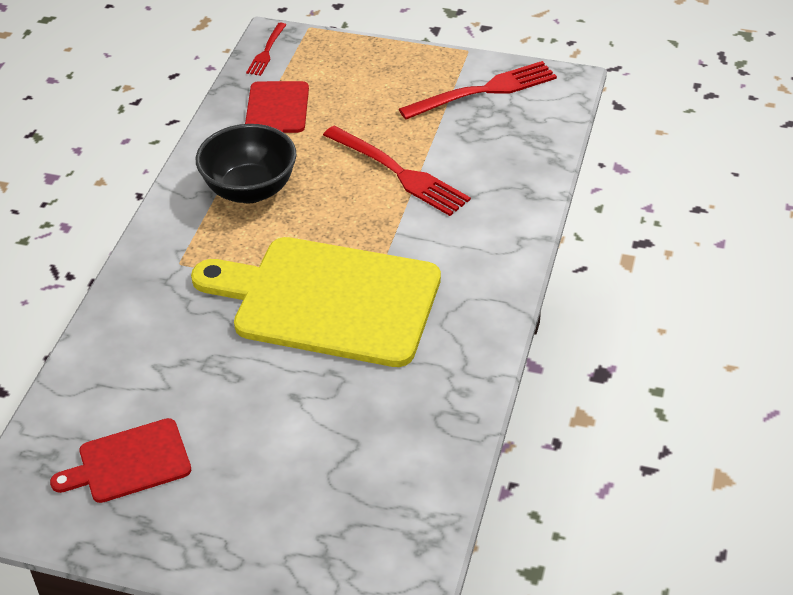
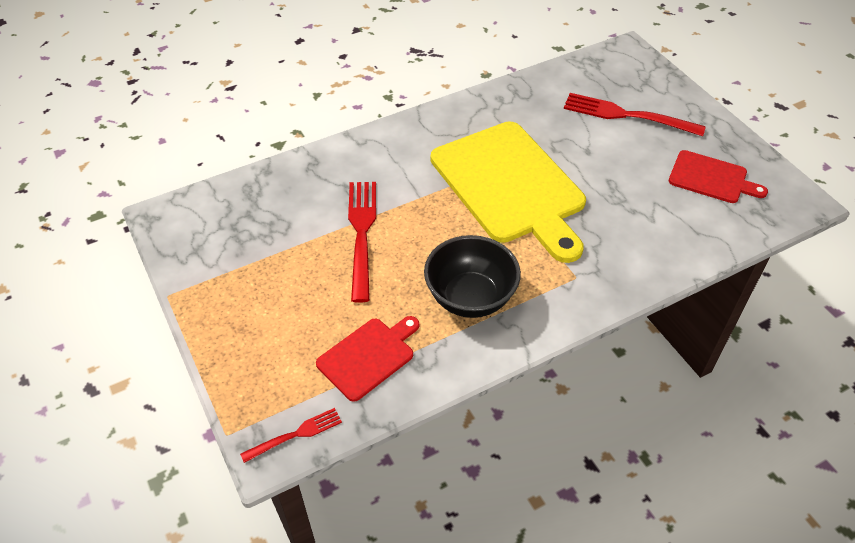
camera: 135 degrees left, 5 degrees up
(483, 91) = (218, 251): red fork -> red fork (627, 115)

